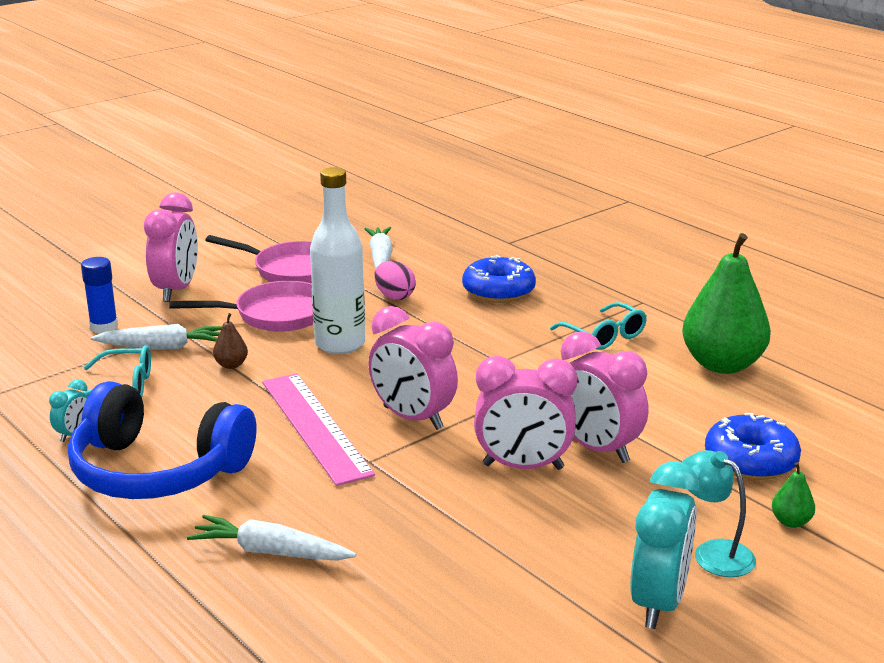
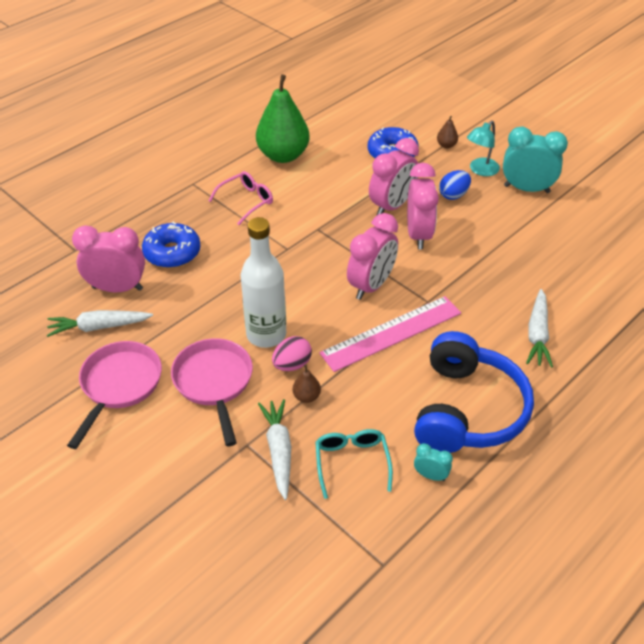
camera: 95 degrees left, 20 degrees up
(104, 327) = (240, 508): blue glue stick -> none
(176, 290) = (159, 468): pink clock -> pink clock (117, 288)
(394, 296) = (179, 311): pink egg -> pink egg (292, 365)
(604, 336) = (246, 201): turquoise glasses -> pink glasses
(632, 512) = (453, 195): none -> blue egg
(791, 522) = (446, 145): green pear -> brown pear

